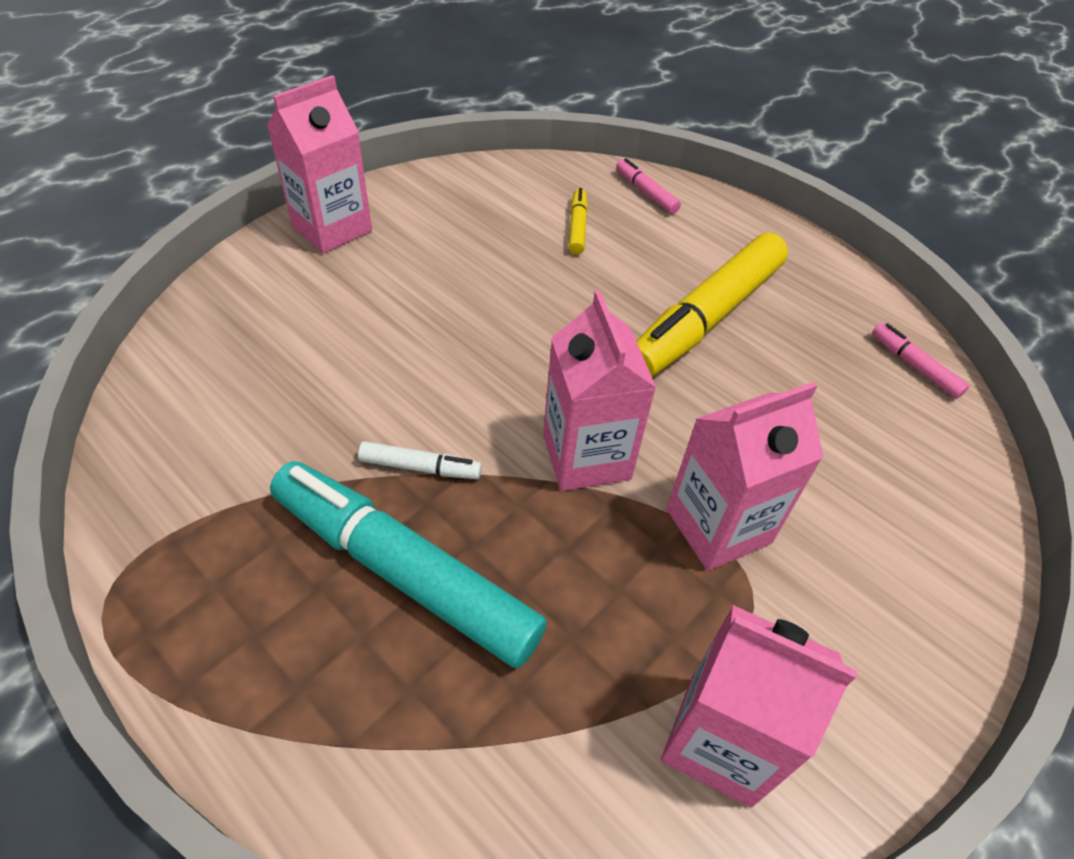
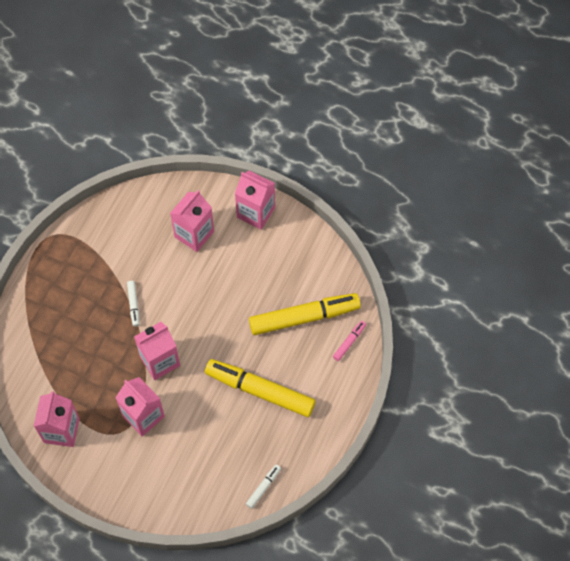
camera: 75 degrees right, 15 degrees up
(314, 320) = (194, 234): none -> pink carton
(404, 571) = (89, 317): turquoise marker -> none
(577, 227) = (304, 317): yellow marker -> yellow marker, size x2.33
(914, 366) = (263, 487): pink marker -> white marker

